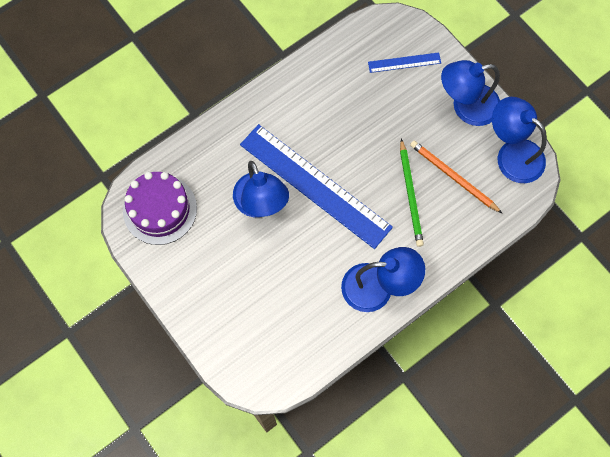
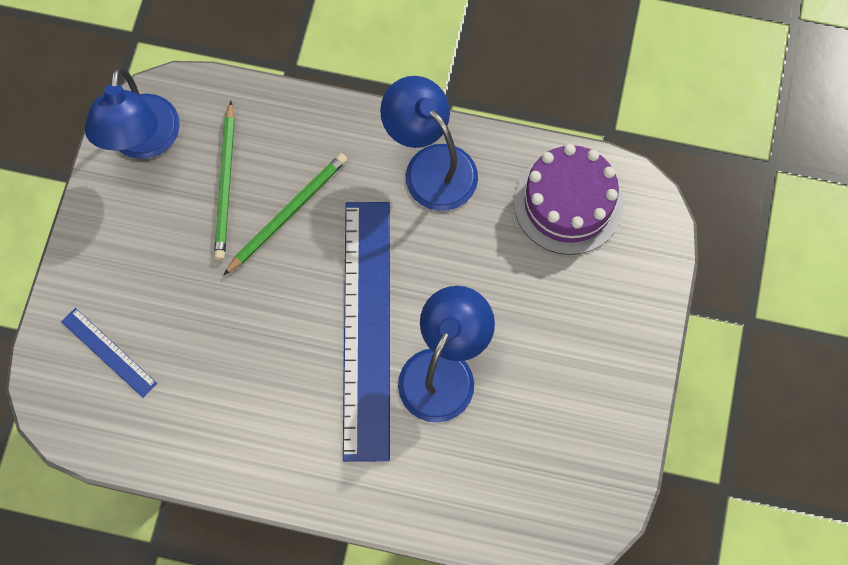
camera: 130 degrees left, 0 degrees up
(160, 209) = (554, 485): purple cake -> purple cake (568, 203)
(453, 177) = (225, 184): orange pencil -> green pencil
(466, 107) = (117, 235): blue lamp -> none

